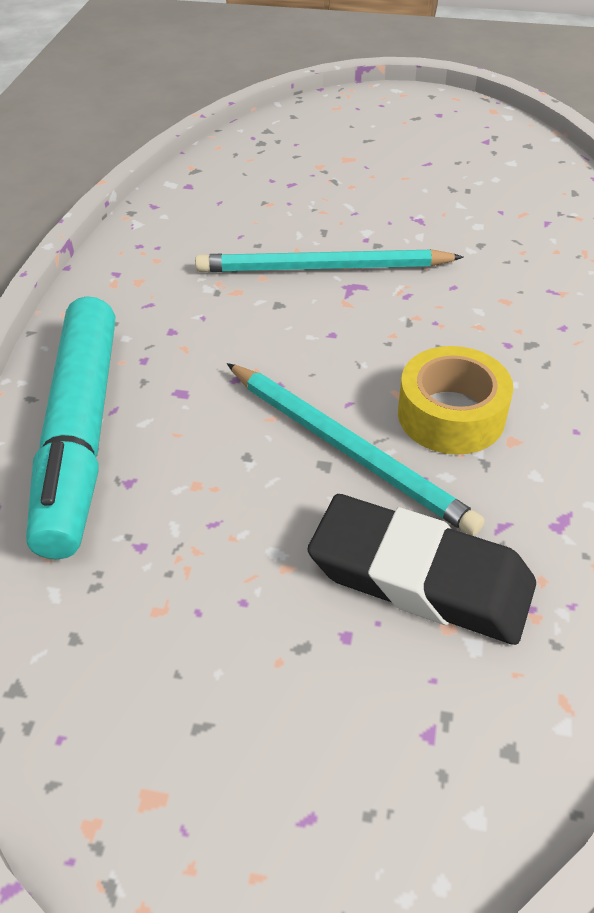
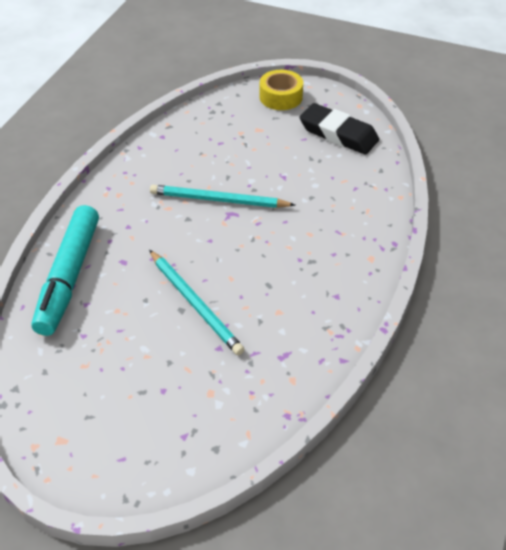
camera: 10 degrees right, 0 degrees up
(420, 577) = (206, 370): black eraser -> black eraser (338, 134)
(451, 415) = (253, 294): yellow tape -> yellow tape (281, 97)

